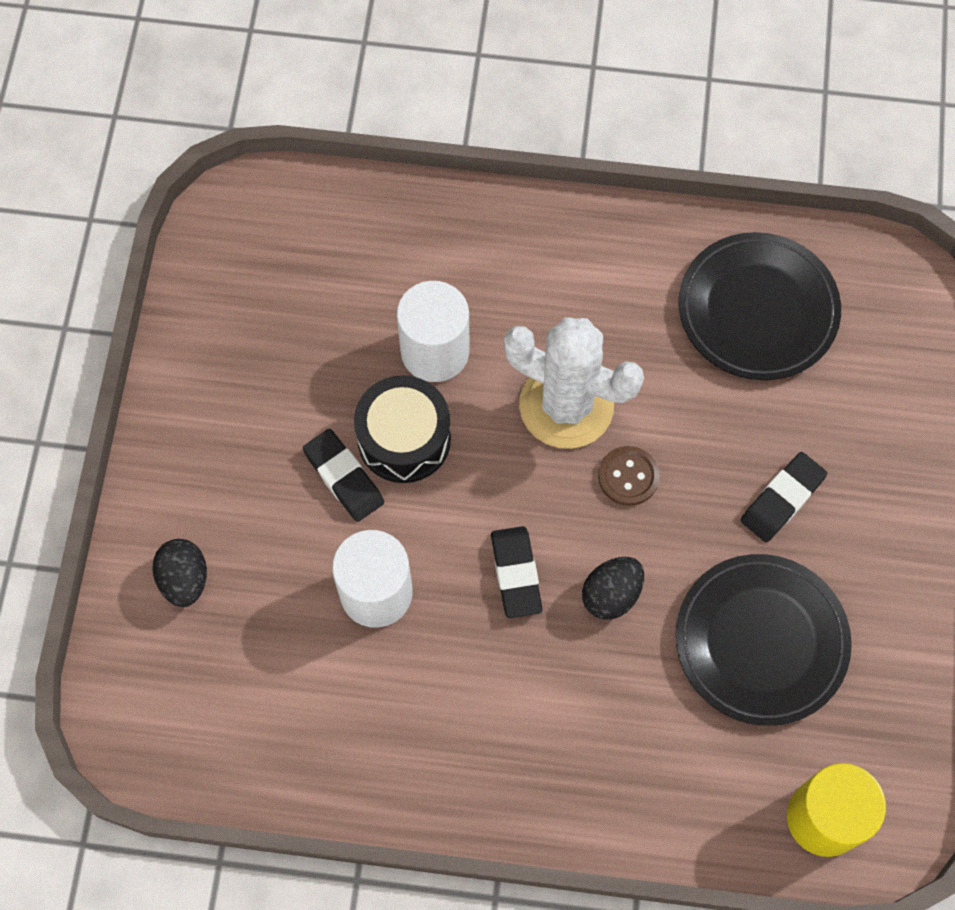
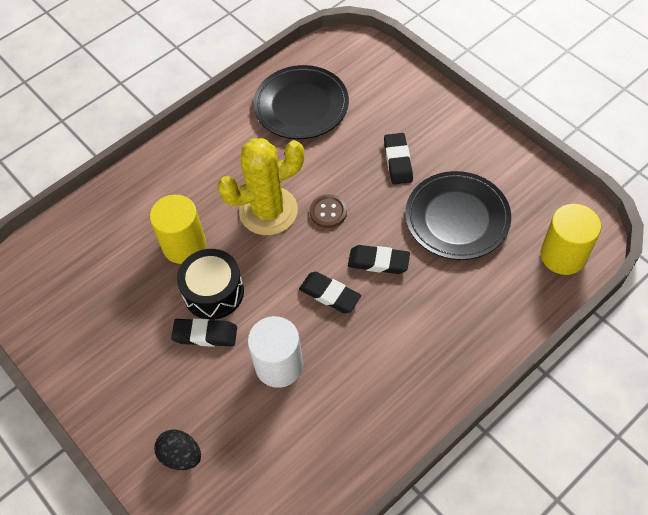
camera: 45 degrees left, 10 degrees down
(435, 351) = (184, 245): white cylinder -> yellow cylinder
(566, 405) = (268, 211): white cactus -> yellow cactus
(611, 594) = (378, 262): black egg -> black eraser

